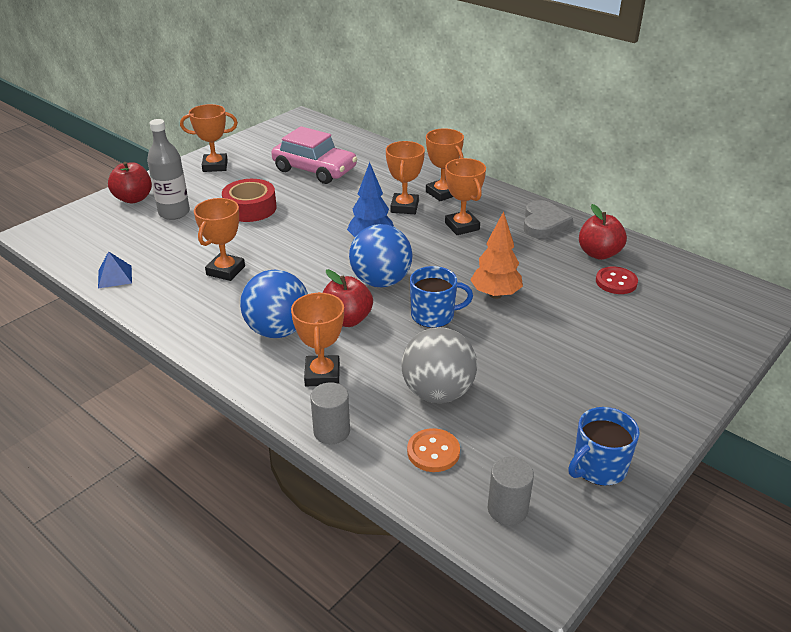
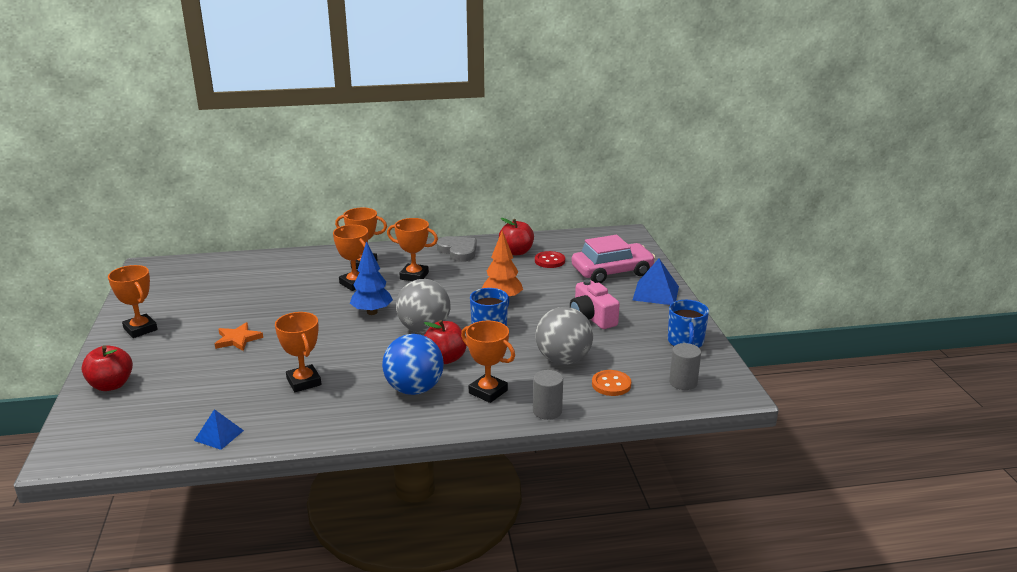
camera: 50 degrees left, 10 degrees down
(174, 213) = (175, 374): grey bottle -> none
(215, 166) = (140, 329): orange trophy -> orange trophy turned 75 degrees counterclockwise
(250, 208) = (238, 339): red tape -> orange star
(315, 169) = (237, 293): pink car -> pink car (612, 272)
(381, 281) = (424, 329): blue ball -> grey ball
(547, 369) = (592, 317): none -> pink camera
(671, 388) = (656, 293): none -> blue pyramid

